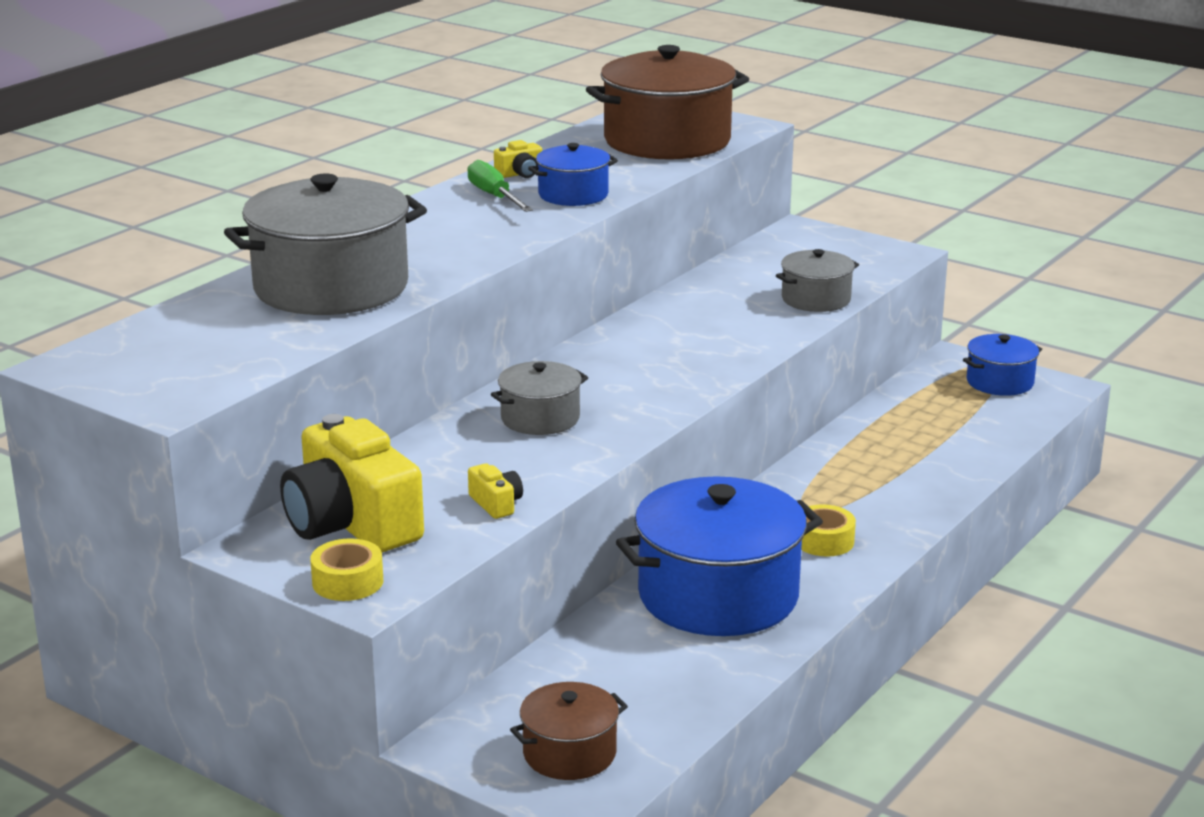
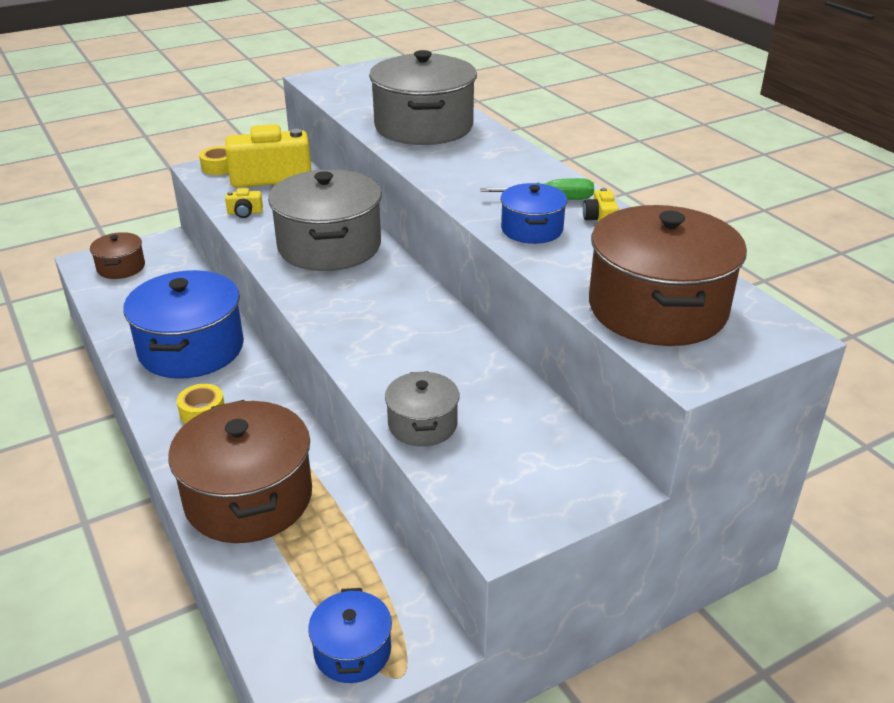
camera: 115 degrees right, 10 degrees up
(540, 418) = (329, 246): grey pot -> grey pot, size x1.95
(910, 471) = (249, 498): none -> brown pot

